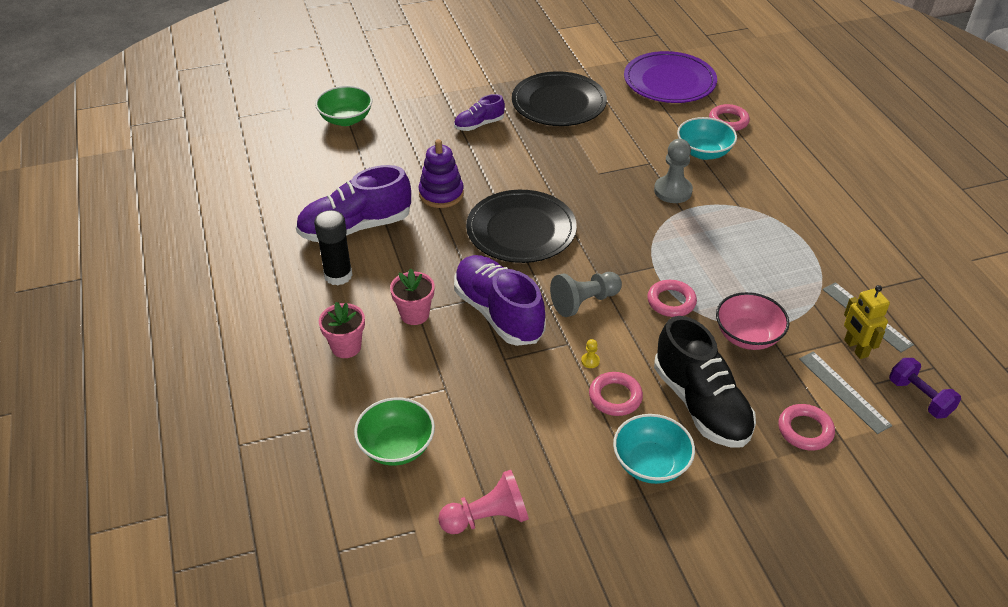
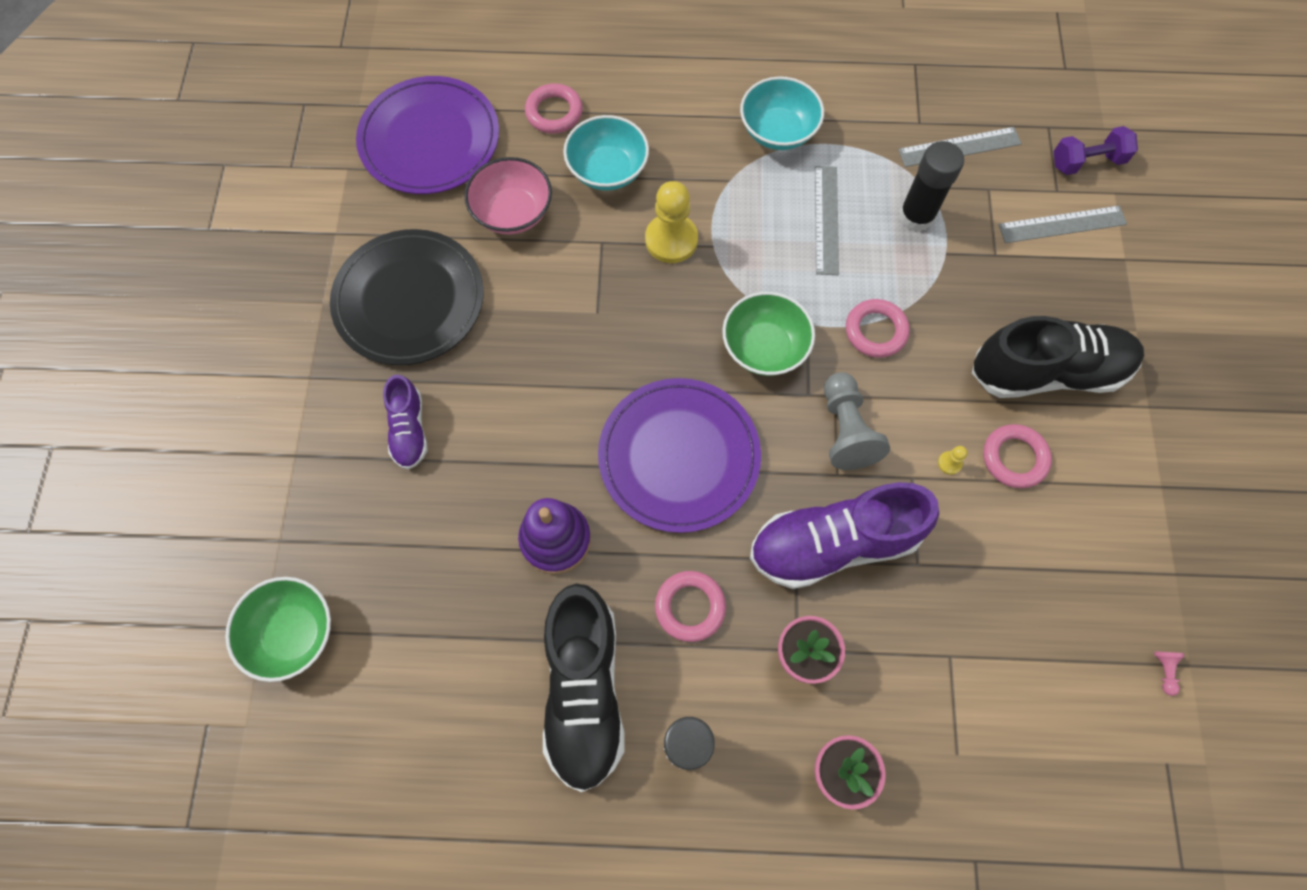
camera: 70 degrees left, 25 degrees up
(356, 227) = (584, 690): purple shoe -> black shoe
(396, 446) = (1034, 749): green bowl -> green bowl (764, 347)
(487, 517) = (1164, 670): pink pawn -> pink pawn, size x0.41
(521, 230) = (679, 456): black plate -> purple plate
(650, 464) = (1121, 461): turquoise bowl -> turquoise bowl (778, 131)
(672, 191) = (671, 240): grey pawn -> yellow pawn
(744, 258) = (826, 219): none -> grey ruler
(747, 336) = (956, 276): pink bowl -> pink bowl (512, 212)
(783, 304) = (916, 216): none -> black glue stick
(805, 430) = (1107, 287): pink ring -> pink ring (690, 607)
(855, 348) = (1003, 182): yellow robot -> none

